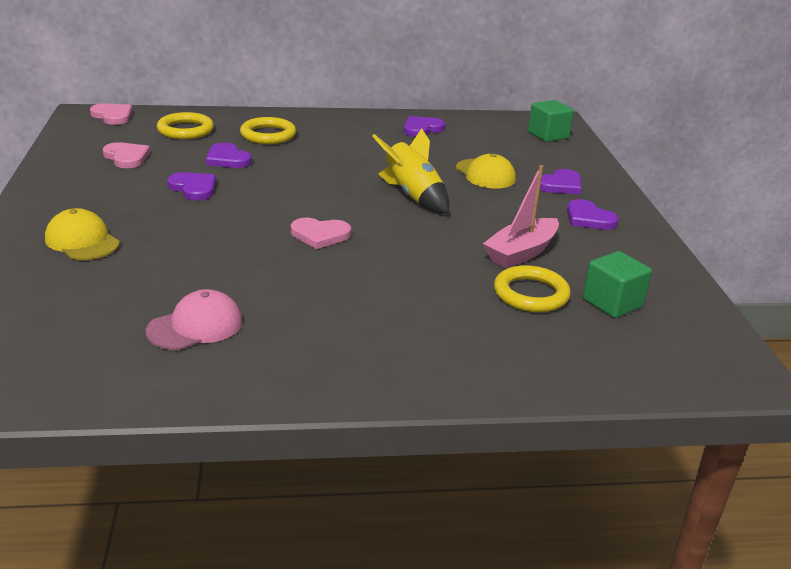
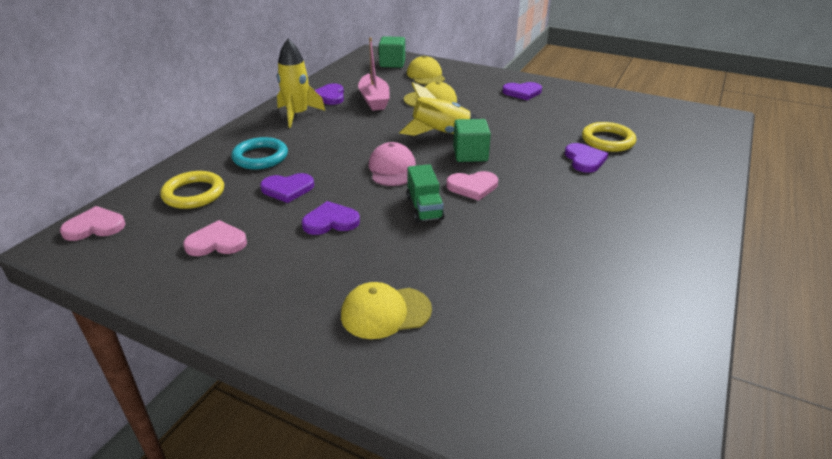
camera: 55 degrees left, 5 degrees up
(195, 326) = (587, 283): pink cap -> pink cap (392, 169)
(255, 221) = (424, 208): none -> green truck
(268, 135) = (260, 157): yellow ring -> turquoise ring
(320, 235) = (472, 187): pink heart -> pink heart turned 45 degrees clockwise
(363, 127) = (297, 115): none -> yellow rocket
(521, 253) = (553, 126): pink boat -> pink boat (374, 100)
(545, 158) = (426, 75): none -> yellow cap
(560, 185) = (469, 84): purple heart -> purple heart (584, 160)
(612, 303) = (630, 122): green cube -> green cube (470, 154)

